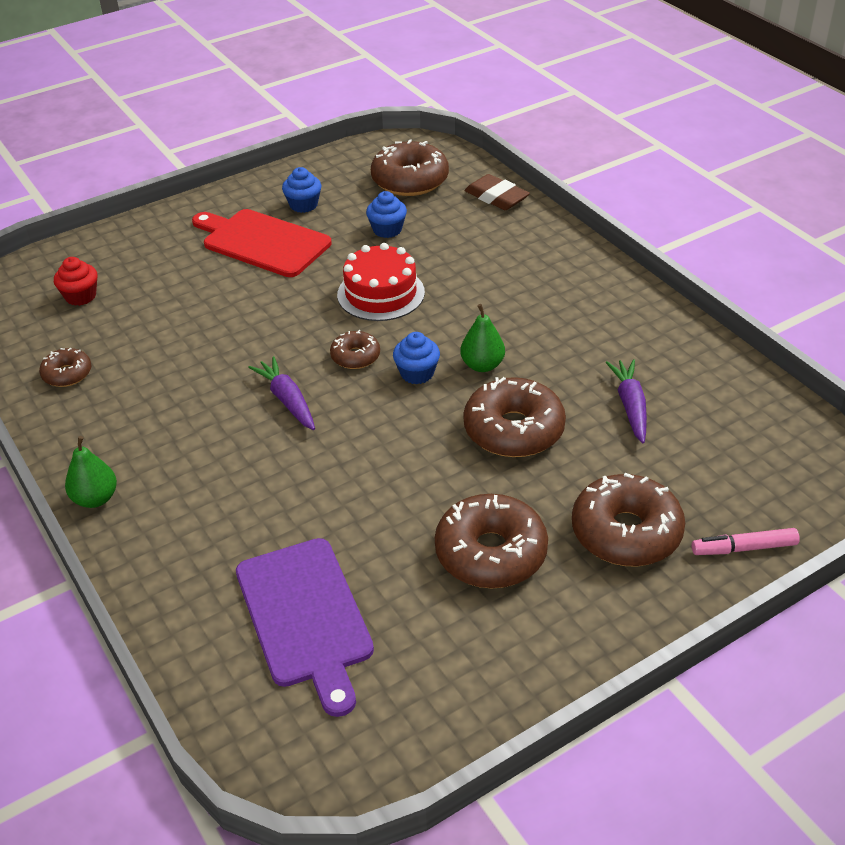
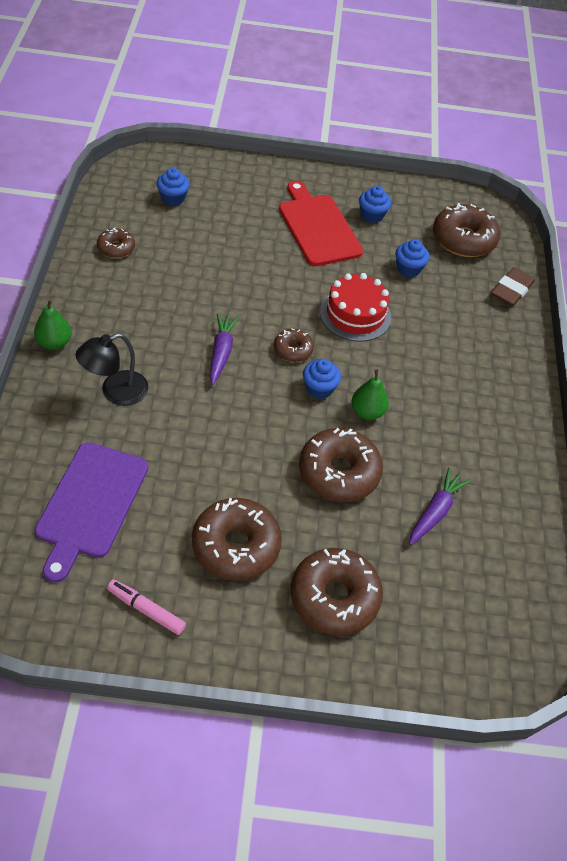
camera: 30 degrees right, 10 degrees up
(81, 296) = (173, 198): red cupcake -> blue cupcake
(216, 501) = (115, 392): none -> black lamp
(496, 197) = (511, 290): brown eraser -> brown eraser turned 45 degrees clockwise
(744, 548) = (400, 669): pink marker -> pink marker (146, 610)

